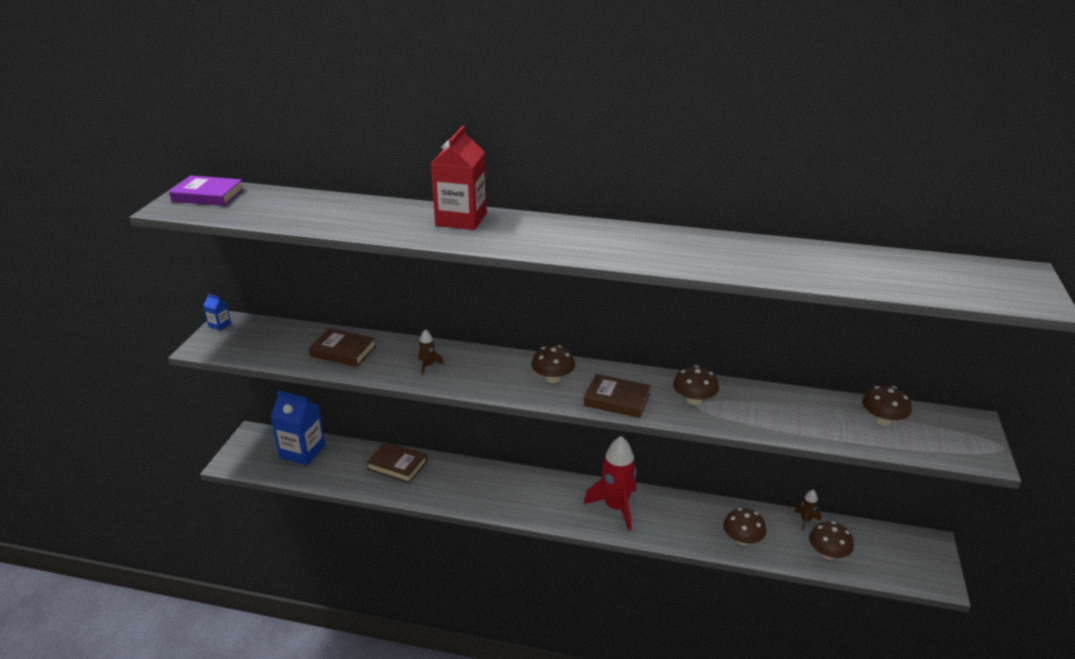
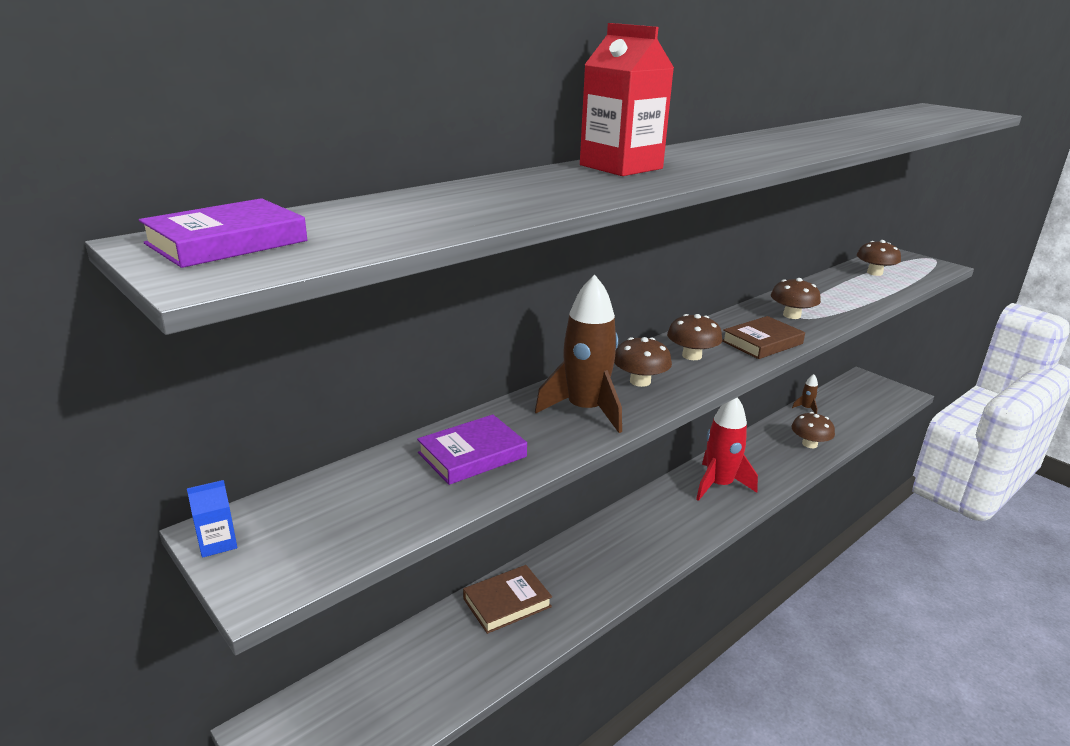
camera: 55 degrees left, 5 degrees down
(302, 451) = (376, 686): blue carton -> none
(343, 351) = (472, 455): brown book -> purple book
(428, 366) = (585, 410): brown rocket -> brown rocket, size x2.24
(828, 553) = (850, 418): brown mushroom -> brown mushroom (640, 381)

